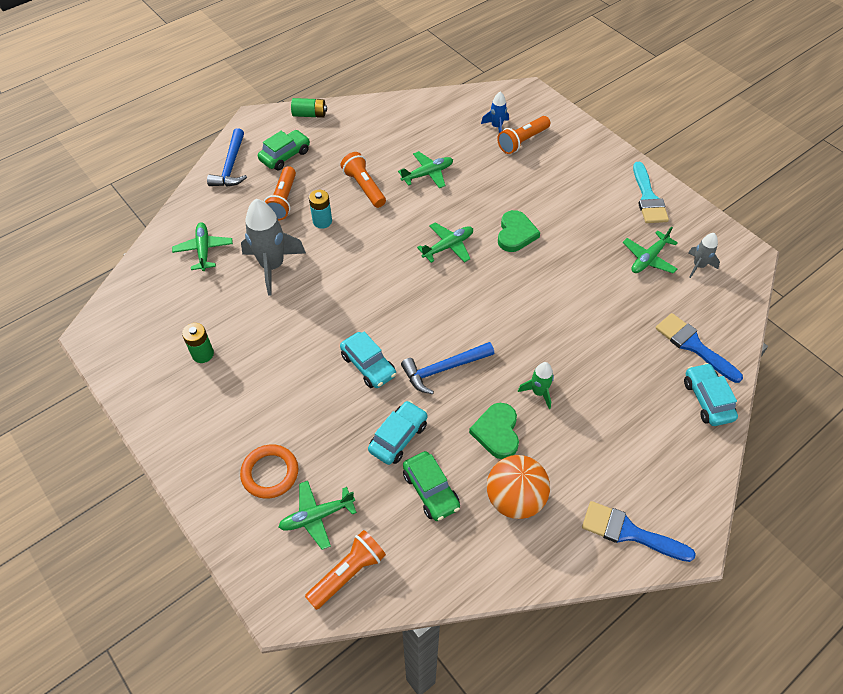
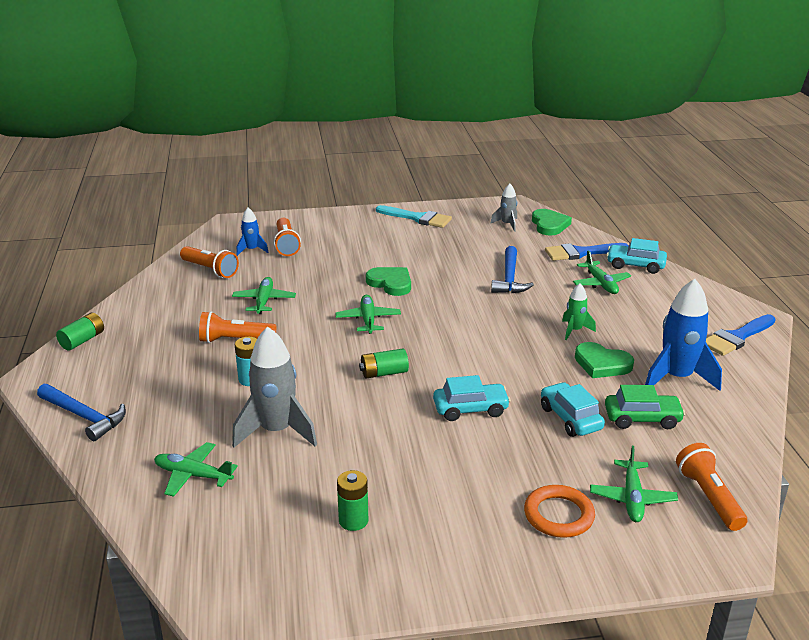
camera: 60 degrees left, 25 degrees down
(283, 201) = (188, 395): orange flashlight -> orange flashlight (210, 270)
(285, 156) = (122, 374): green car -> none
(381, 291) = (384, 373): none -> green battery
(443, 369) = (511, 368): blue hammer -> blue hammer (509, 278)
(515, 499) = (676, 378): orange ball -> blue rocket
(648, 259) = (480, 239): green plane -> green plane (600, 284)
(730, 299) = (549, 225): none -> green heart

